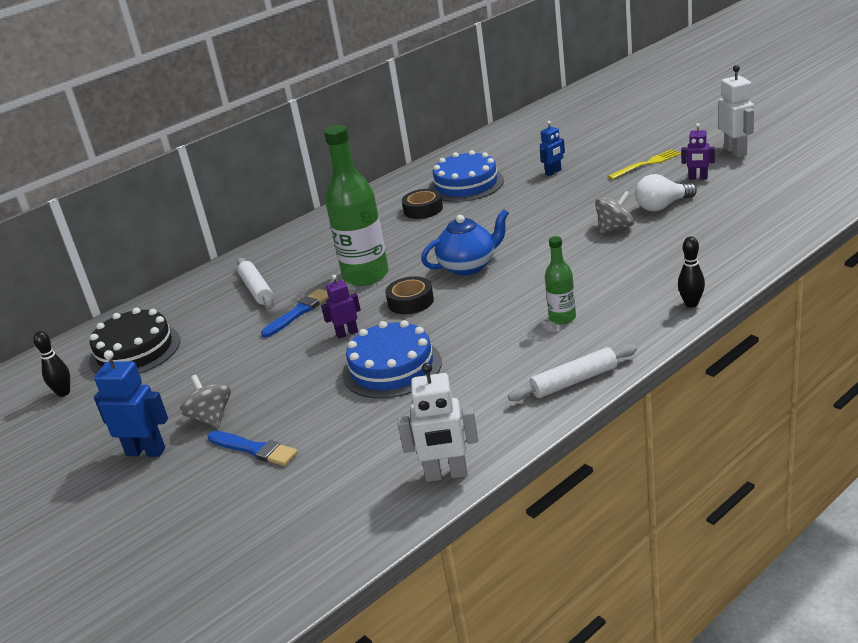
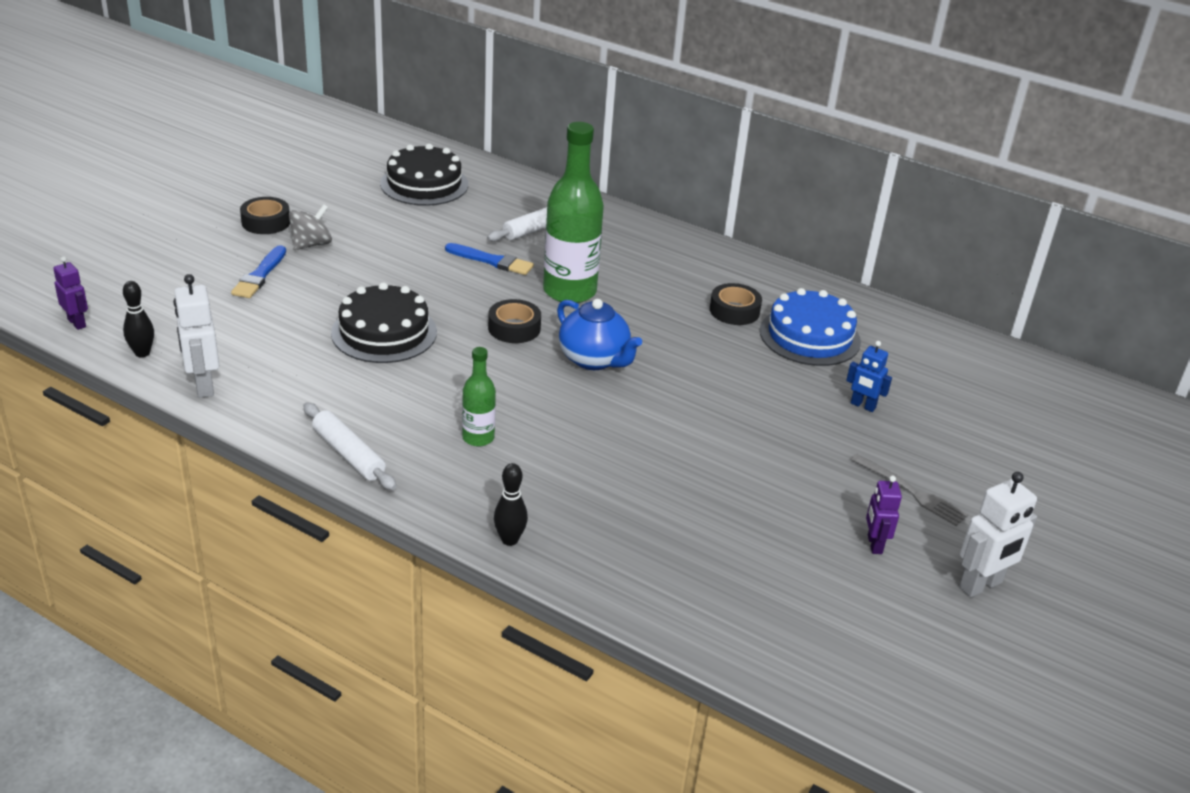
camera: 65 degrees right, 5 degrees up
(64, 393) = (358, 164): black bowling pin -> black bowling pin (142, 353)
(146, 451) = (266, 222): blue robot -> black tape
(347, 333) = (450, 296): purple robot -> purple robot (77, 323)
(392, 368) = (384, 332): blue cake -> black cake
(615, 228) = (704, 469): grey spinning top -> none
(646, 164) = (910, 491): yellow fork -> grey fork
(662, 206) = (775, 510): white light bulb -> none

